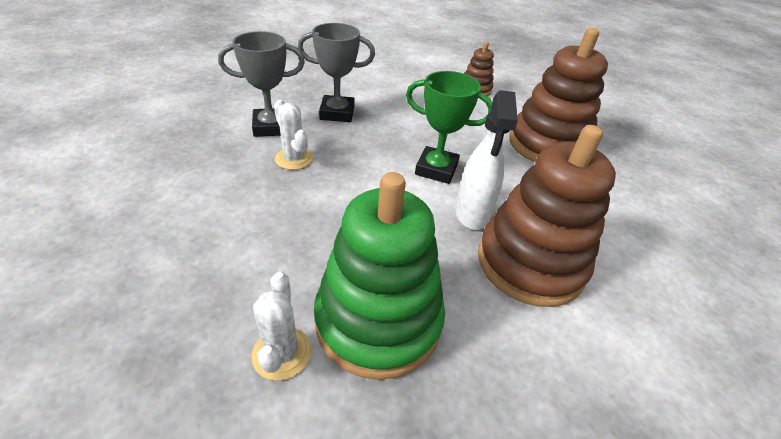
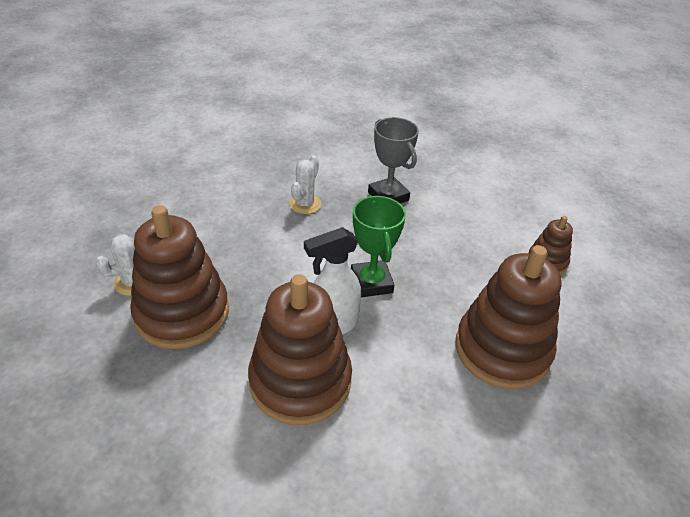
camera: 60 degrees right, 0 degrees up
(271, 127) = (331, 176): grey trophy -> none
(378, 320) = (182, 313): green stacking toy -> brown stacking toy

